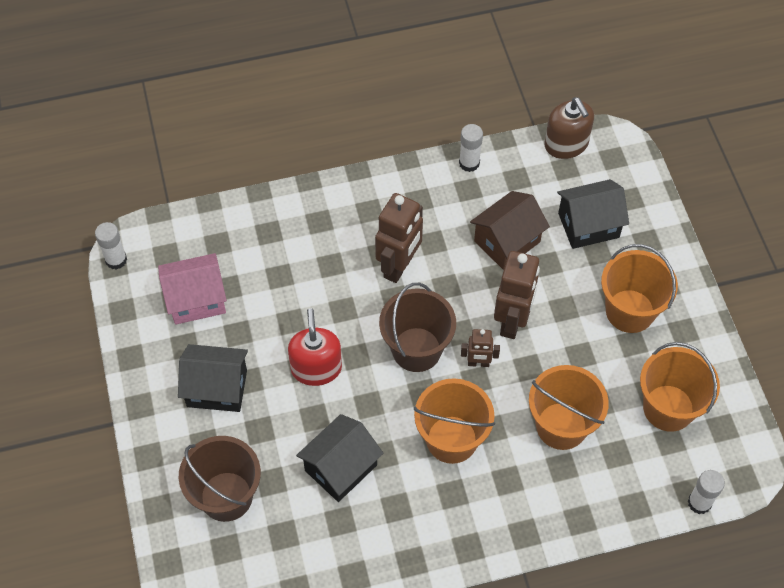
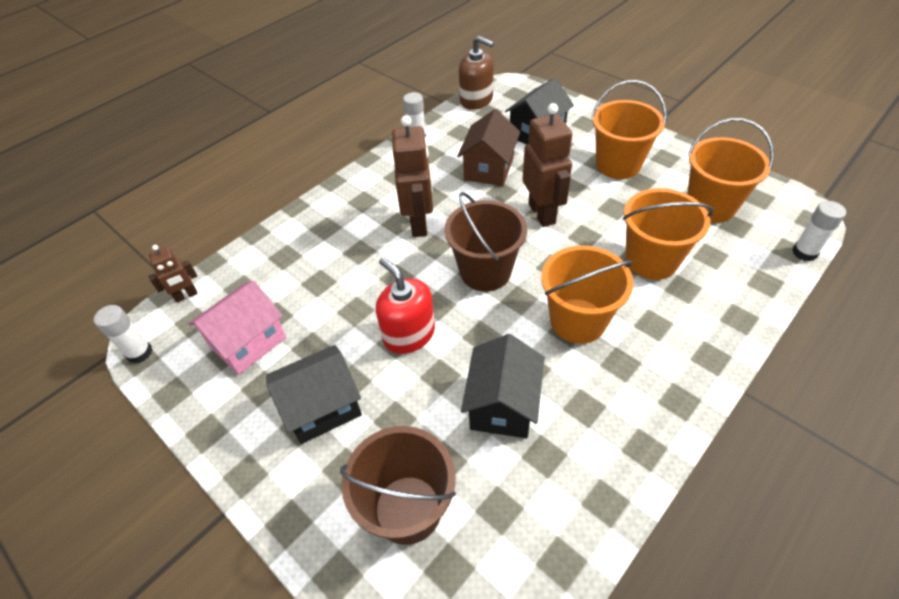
camera: 30 degrees left, 10 degrees down
(478, 363) = (544, 254): brown robot -> brown robot (186, 296)

